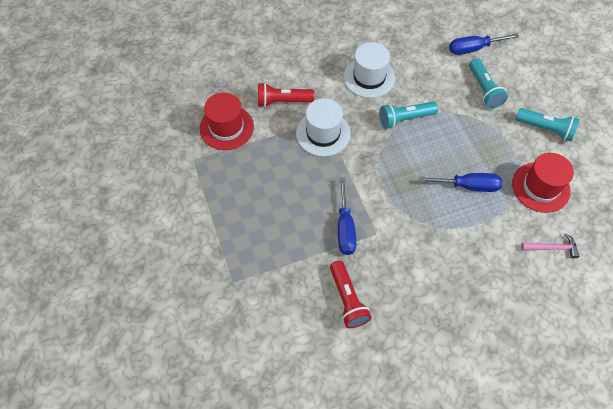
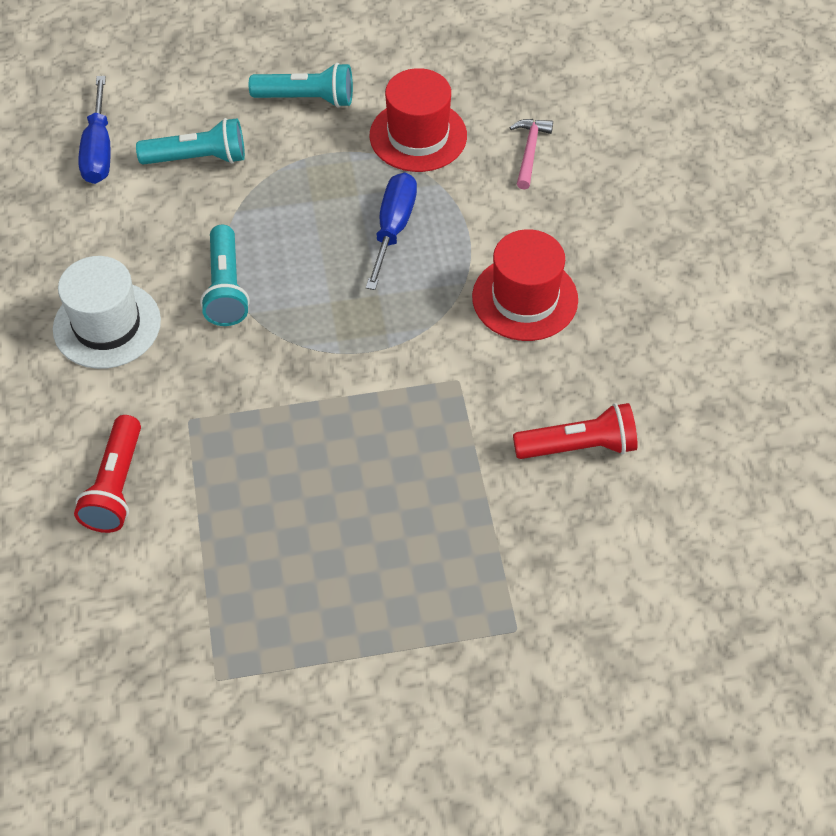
camera: 80 degrees left, 5 degrees down
(226, 127) = (150, 603): red hat -> red hat (525, 298)
(323, 133) = (219, 426): white hat -> none
(345, 228) = (438, 426): blue screwdriver -> none
(546, 129) = (307, 99): turquoise flashlight -> turquoise flashlight turned 60 degrees clockwise

